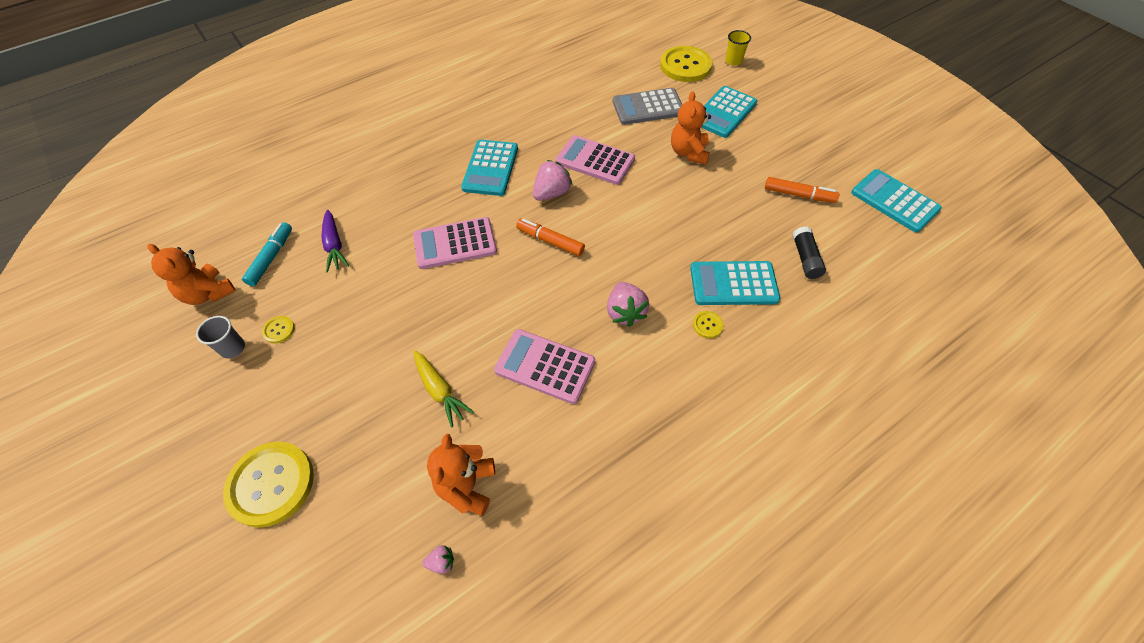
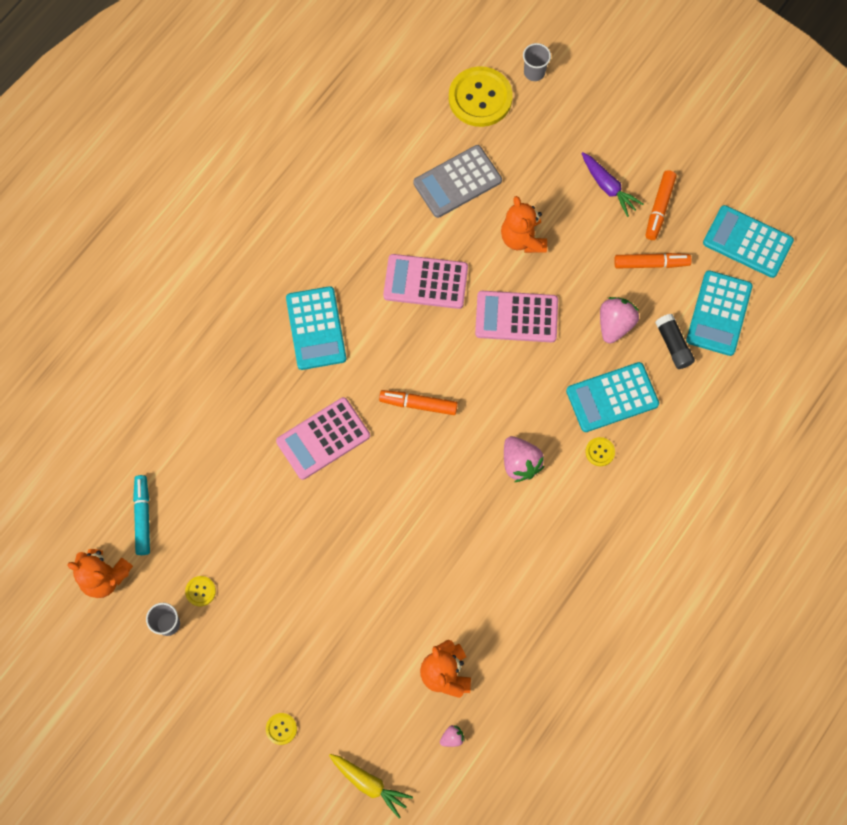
camera: 20 degrees left, 15 degrees up
(271, 484) = (281, 729): yellow button -> yellow button, size x0.42
(334, 246) = (200, 481): purple carrot -> purple carrot (608, 187)
(440, 391) = (383, 599): yellow carrot -> yellow carrot (369, 784)
(545, 366) = (467, 543): pink calculator -> pink calculator (516, 317)
(552, 193) = (396, 342): pink strawberry -> pink strawberry (615, 324)
(724, 112) = (545, 164): turquoise calculator -> turquoise calculator (718, 313)
(733, 61) = (534, 72): yellow cup -> grey cup
(815, 160) = (659, 208): none -> orange marker

